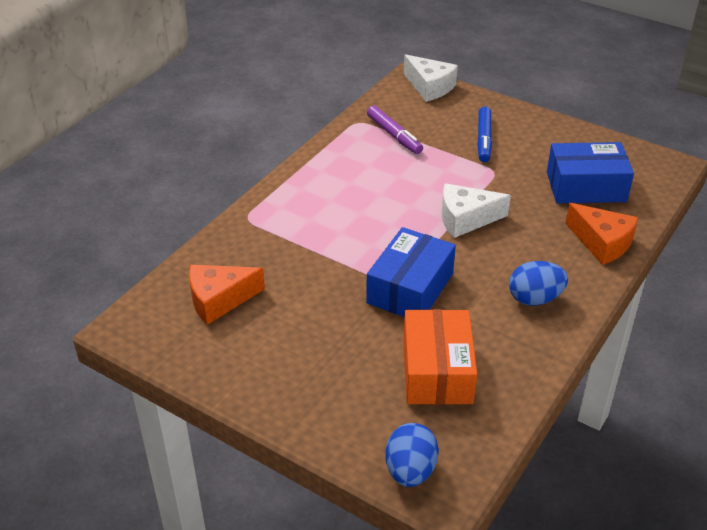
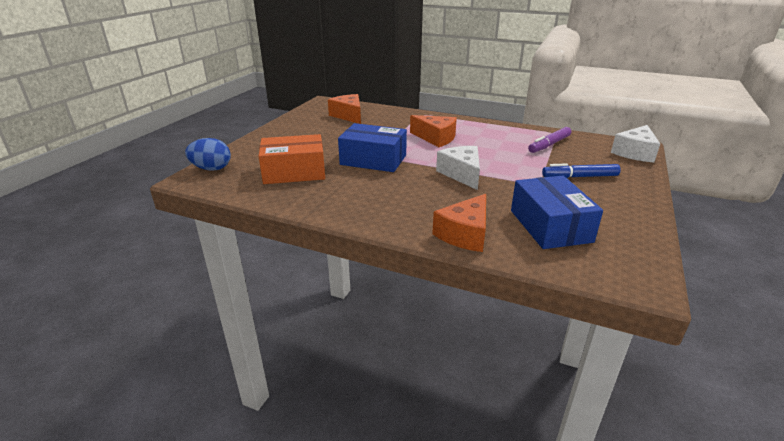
camera: 80 degrees right, 10 degrees down
(347, 220) = (435, 138): none -> orange cheese
(535, 299) = (375, 203): blue egg -> none

